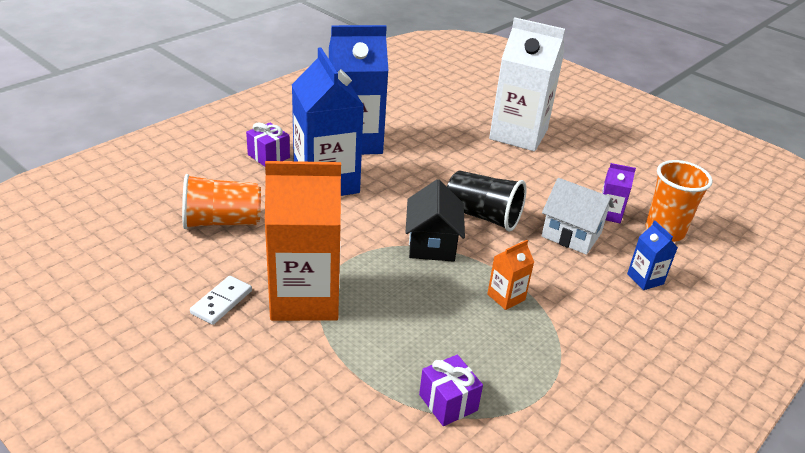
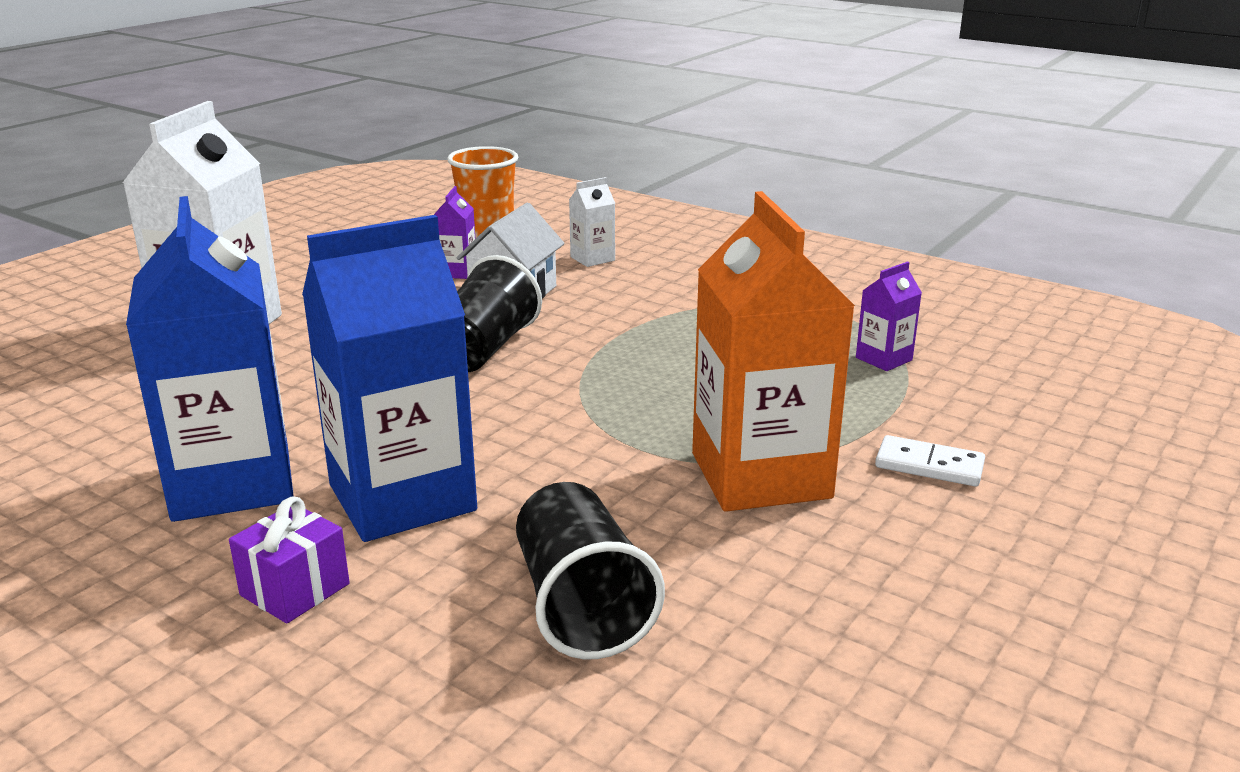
camera: 95 degrees left, 10 degrees down
(222, 222) = (581, 605): orange cup -> black cup
(222, 302) = (821, 555): white domino -> white domino (929, 465)
(432, 244) = (572, 384): black house -> none
(448, 402) = (883, 359): purple gift -> purple carton
(506, 297) = (670, 331): orange carton -> none
(645, 279) = (592, 259): blue carton -> white carton

